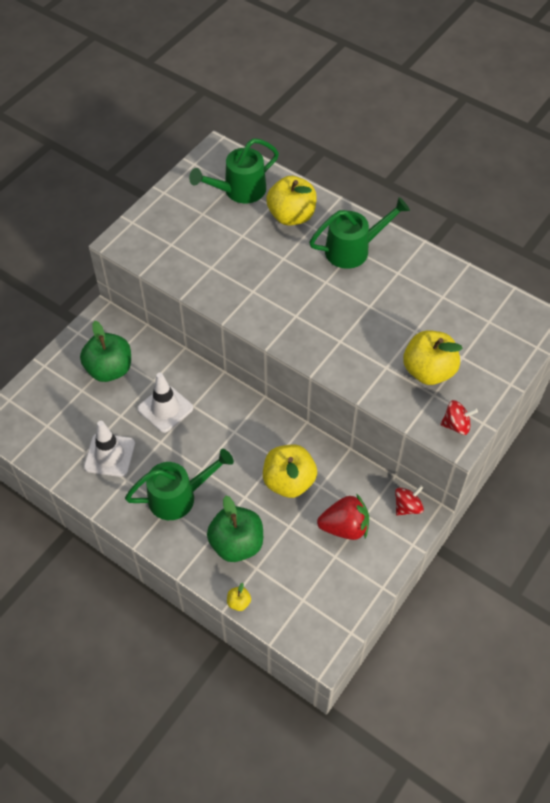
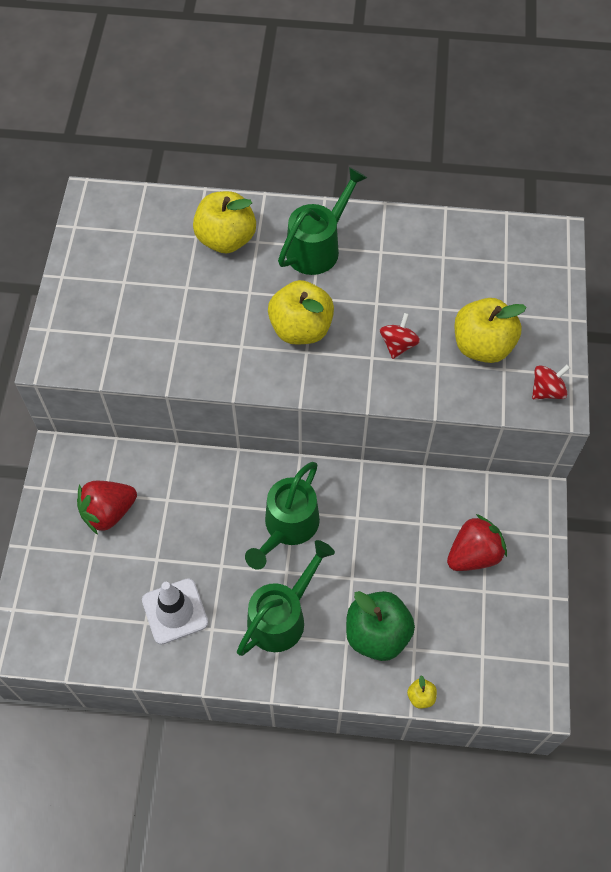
camera: 30 degrees left, 5 degrees up
(109, 369) = (108, 512): green apple -> red strawberry
(165, 408) = (202, 525): white traffic cone -> none
(239, 191) = (147, 236): green watering can -> green watering can (287, 528)
(289, 481) = (386, 536): yellow apple -> yellow apple (301, 329)
(407, 507) = (520, 498): red spinning top -> red spinning top (398, 345)

